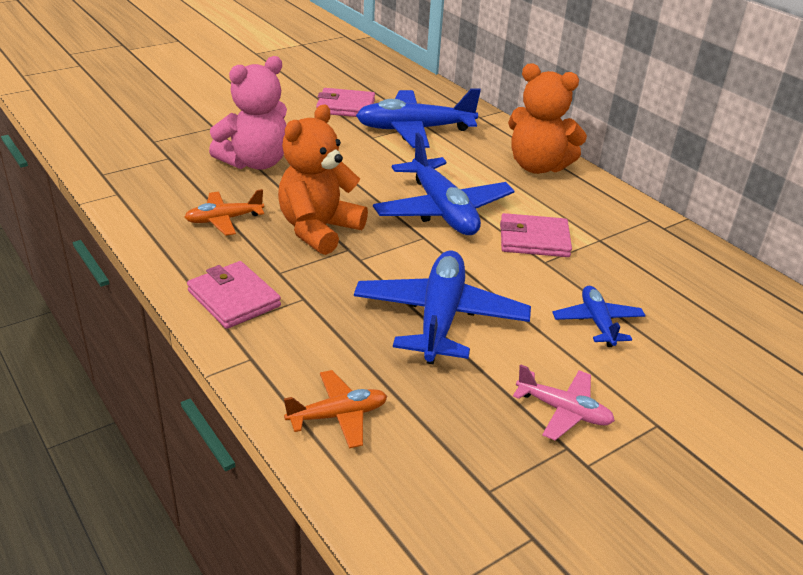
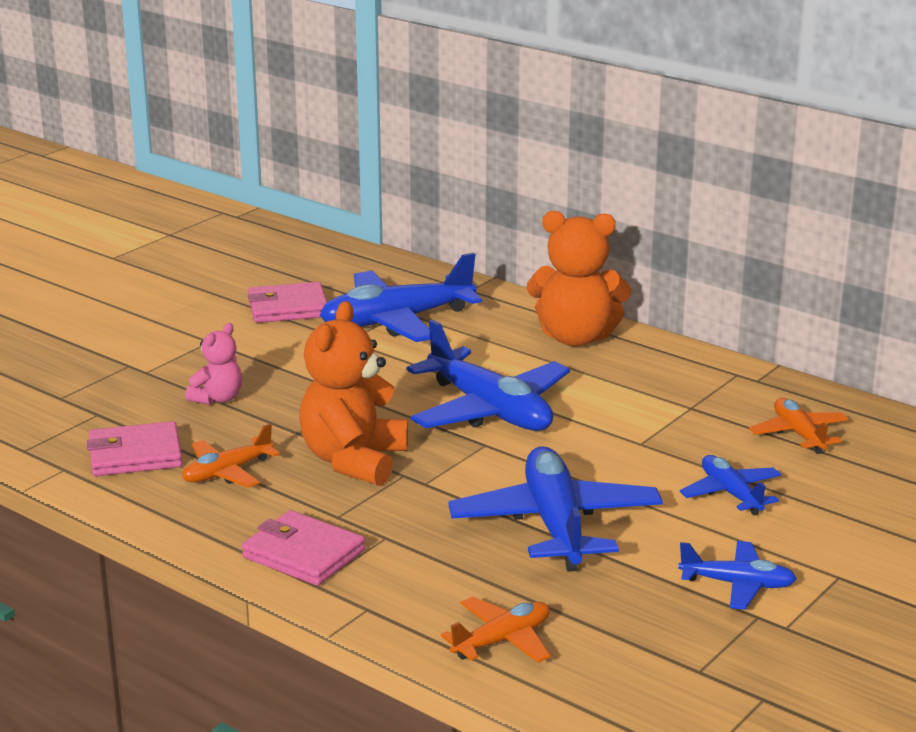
camera: 15 degrees left, 10 degrees down
(255, 162) = (218, 398): pink teddy bear -> pink teddy bear, size x0.53
(534, 239) = (616, 422): pink wallet -> pink wallet (135, 455)
(563, 411) = (737, 584): pink plane -> blue plane
(678, 281) = (799, 434): none -> orange plane

